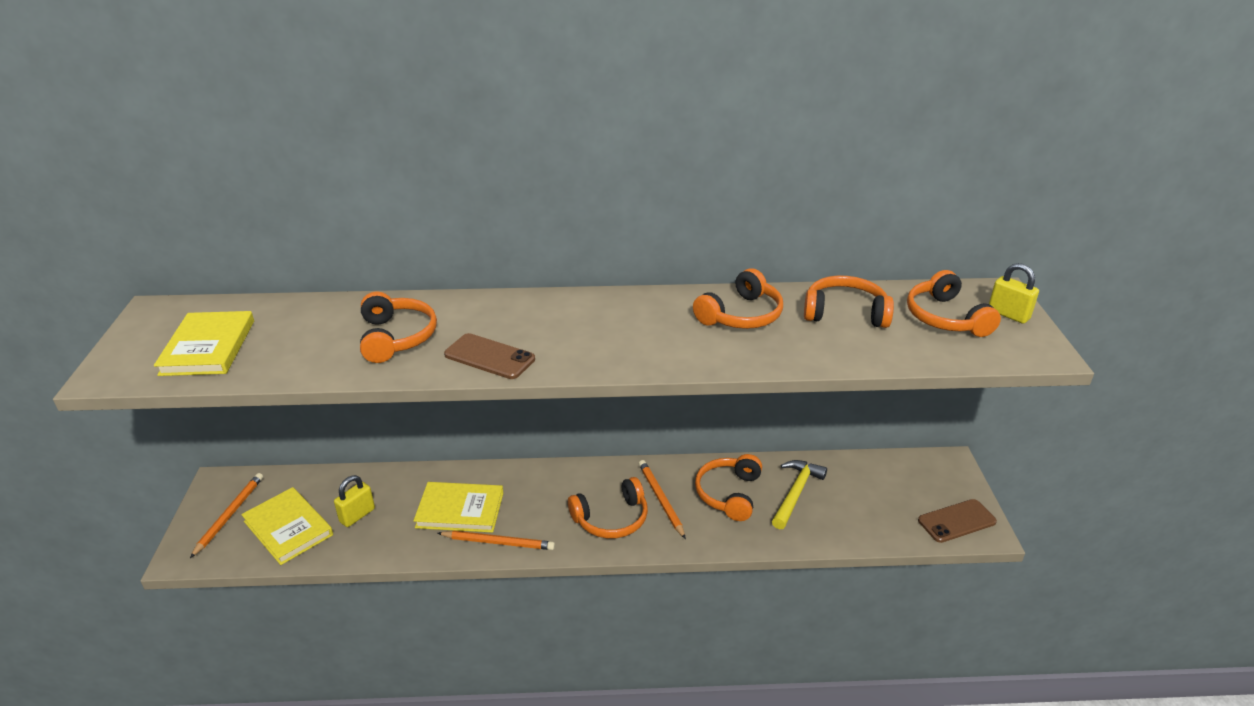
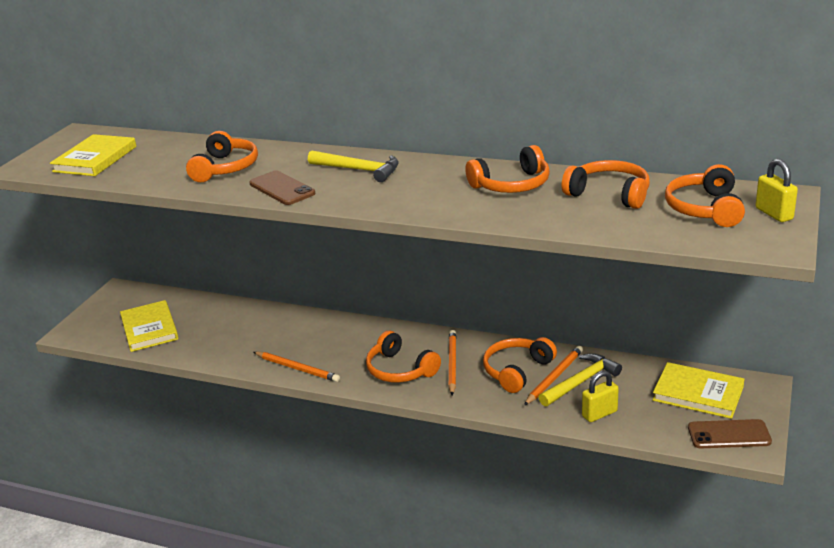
camera: 25 degrees right, 5 degrees down
(229, 515) = (114, 312): orange pencil -> orange pencil (554, 377)
(357, 515) = (203, 329): yellow padlock -> yellow padlock (599, 414)
(460, 510) = (282, 340): yellow book -> yellow book (698, 393)
(561, 318) = (359, 170): none -> yellow hammer
(611, 519) = (400, 370): orange headphones -> orange headphones turned 45 degrees clockwise

